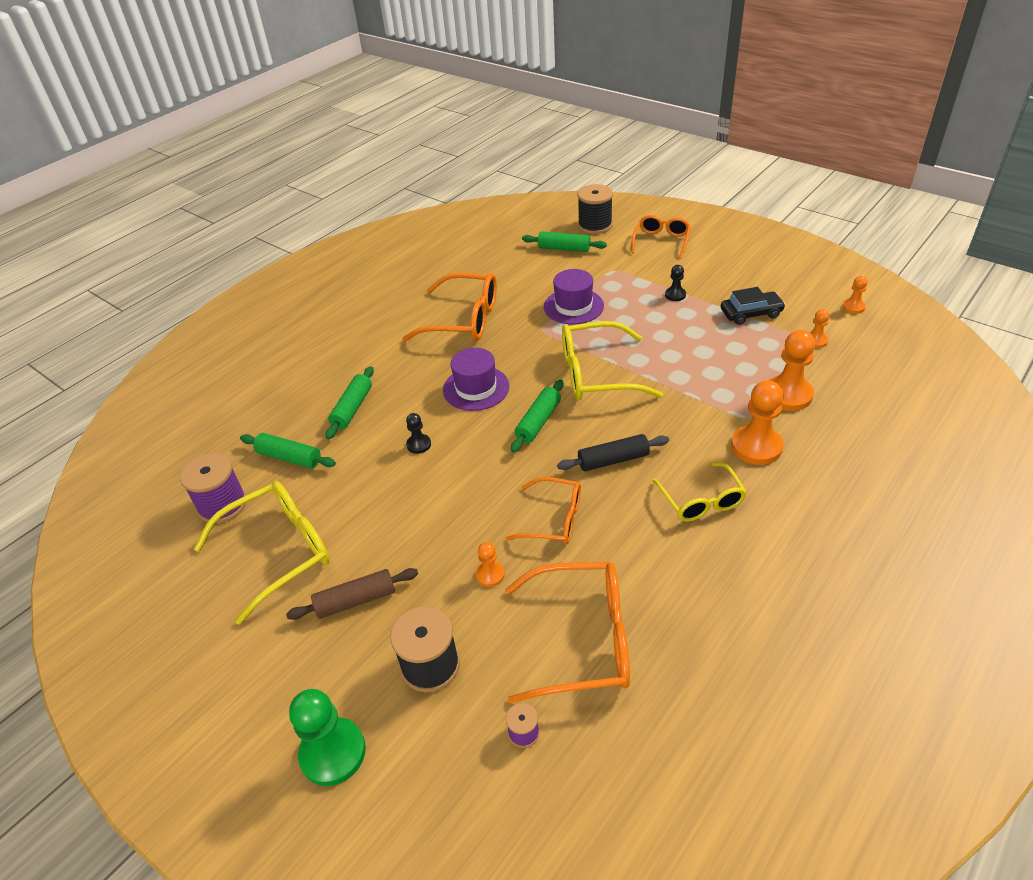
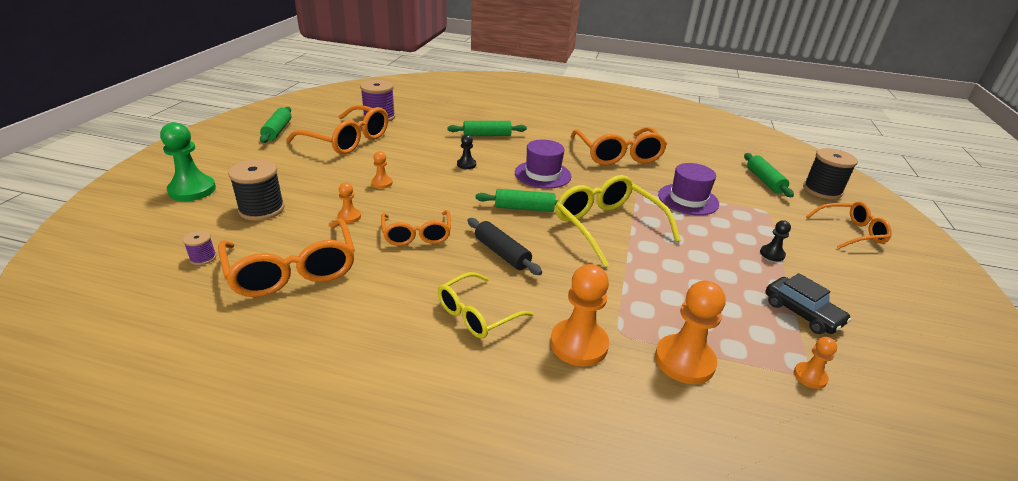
camera: 60 degrees right, 10 degrees down
(279, 551) = (348, 140): yellow glasses -> orange glasses
(289, 457) = (428, 126): green rolling pin -> green rolling pin (277, 131)
(356, 600) = (313, 172): brown rolling pin -> none
(853, 307) = (926, 410): orange pawn -> orange pawn (382, 183)

